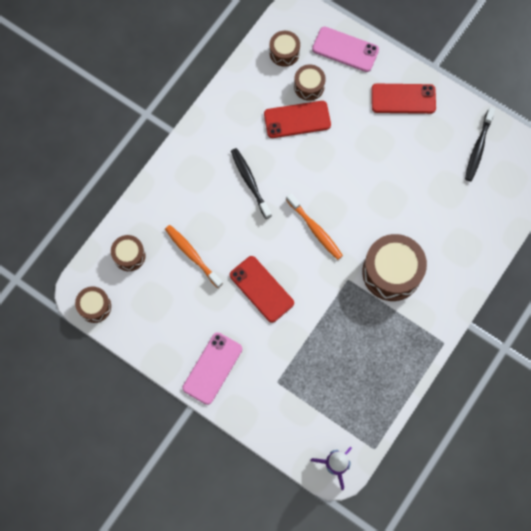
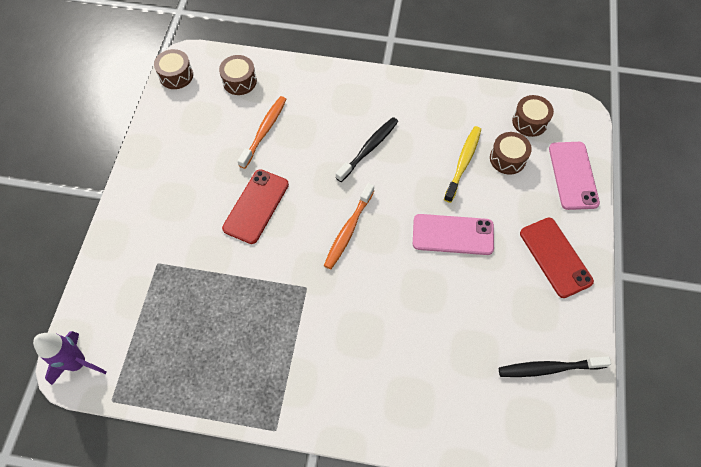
camera: 65 degrees right, 10 degrees down
(212, 368) = (150, 196): pink phone -> pink phone (453, 235)
(297, 119) = (463, 163): red phone -> yellow toothbrush
(391, 272) = (337, 331): brown drum -> none

